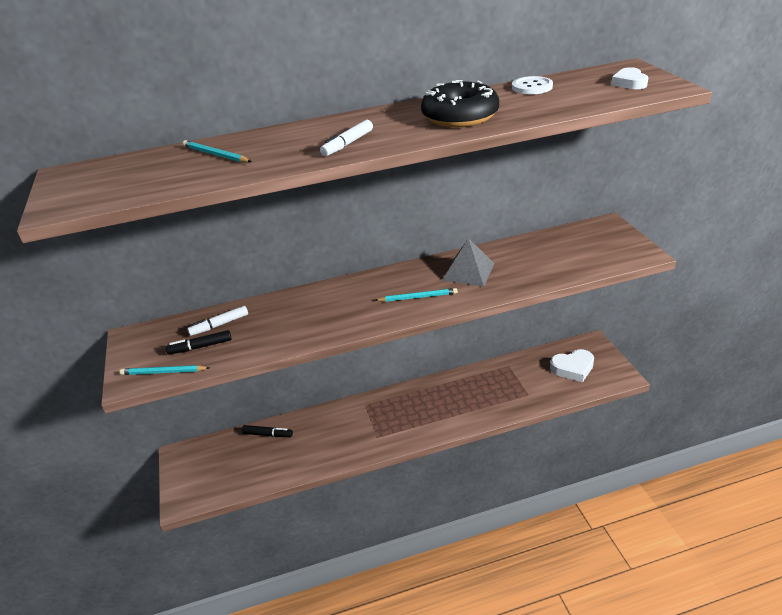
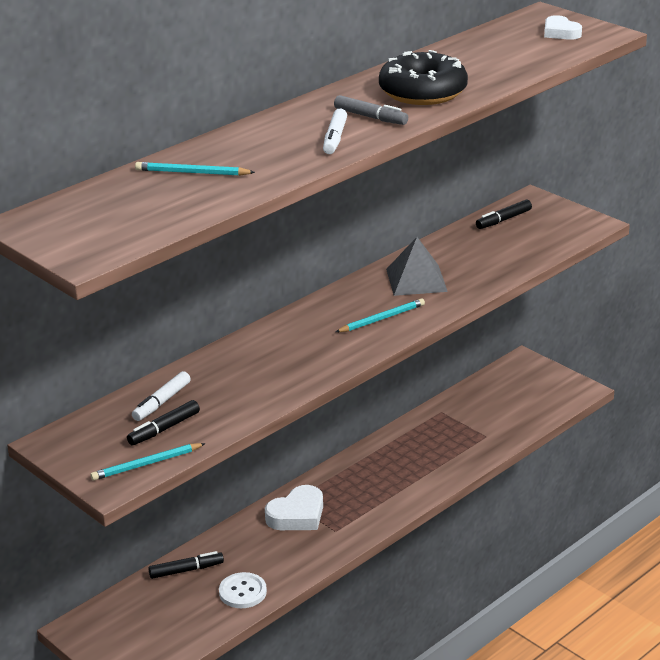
camera: 30 degrees left, 5 degrees down
(395, 131) = (370, 117): none -> grey marker
(532, 87) = (463, 49): white button -> white button (242, 592)
(572, 237) = (503, 220): none -> black marker
(573, 368) = (519, 395): white heart -> white heart (297, 515)

